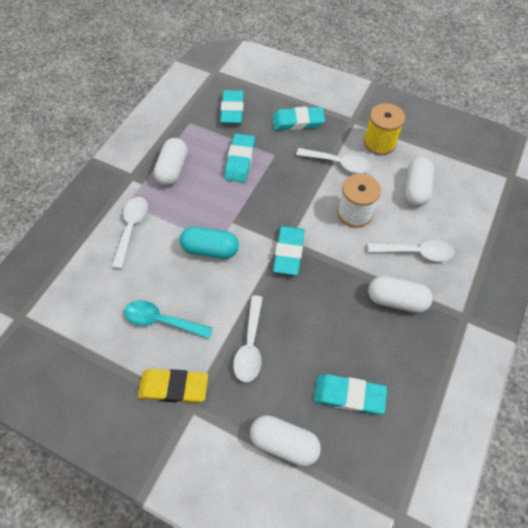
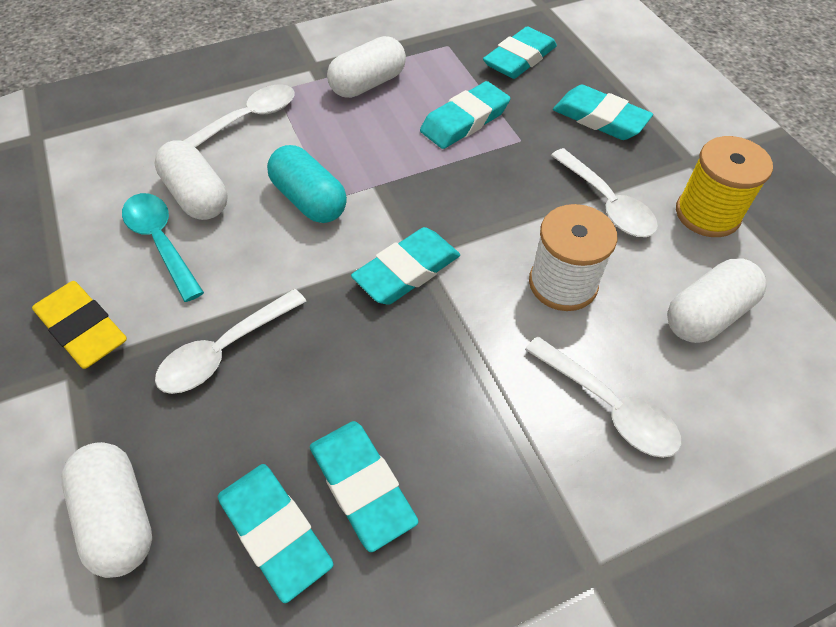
camera: 40 degrees right, 5 degrees down
(362, 352) = (362, 486): none -> turquoise eraser
(396, 300) = (499, 453): white capsule -> white capsule (197, 196)

